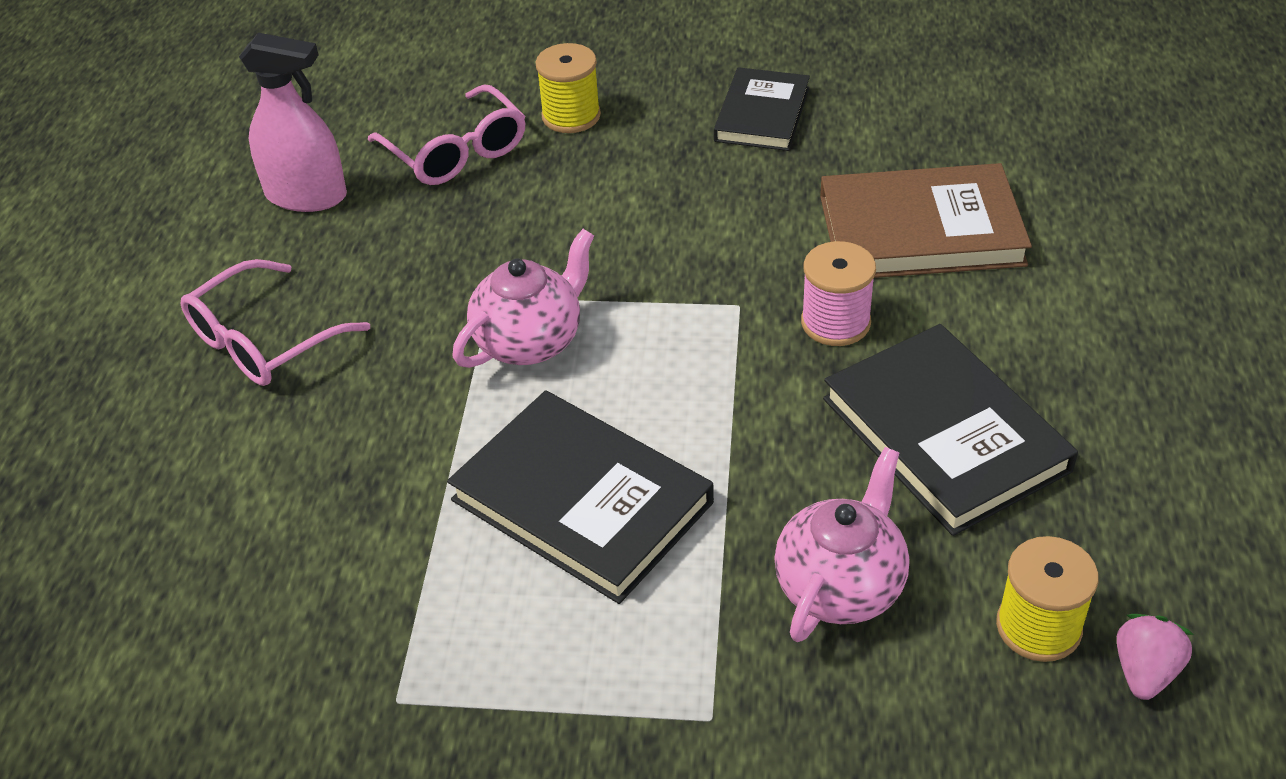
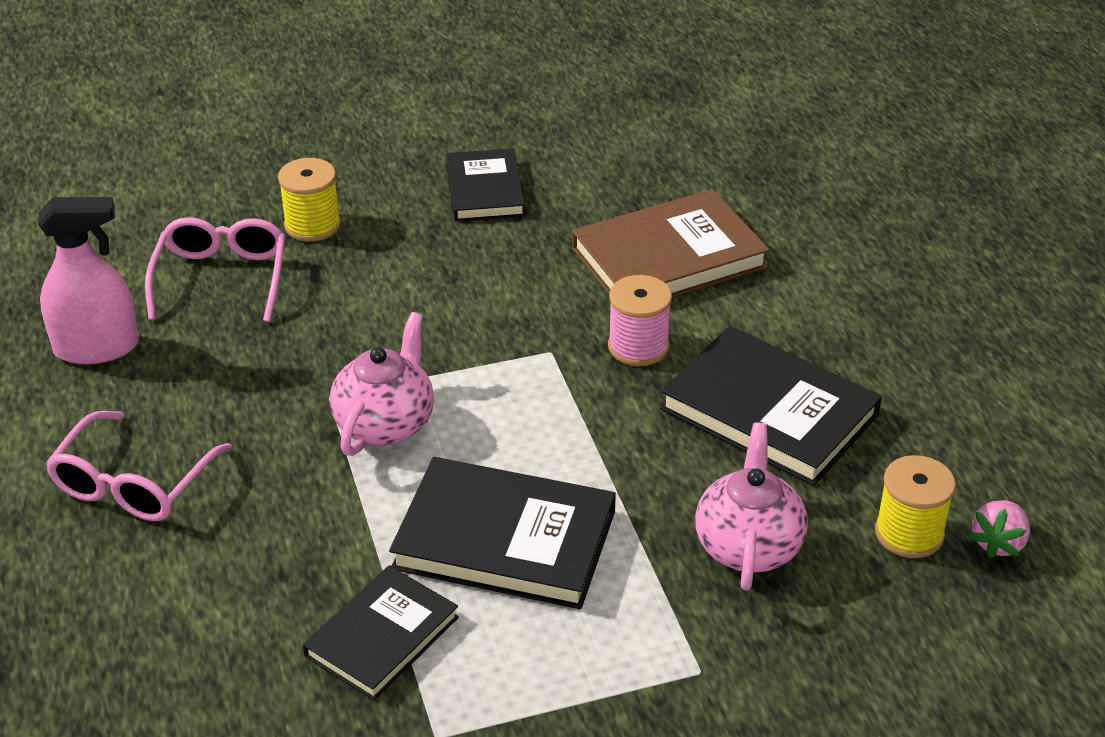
camera: 25 degrees left, 5 degrees down
(403, 571) = (382, 636): none -> black book
(456, 152) = (221, 278): pink glasses -> pink glasses turned 120 degrees counterclockwise
(1145, 671) = (998, 543): pink strawberry -> pink strawberry turned 150 degrees counterclockwise

